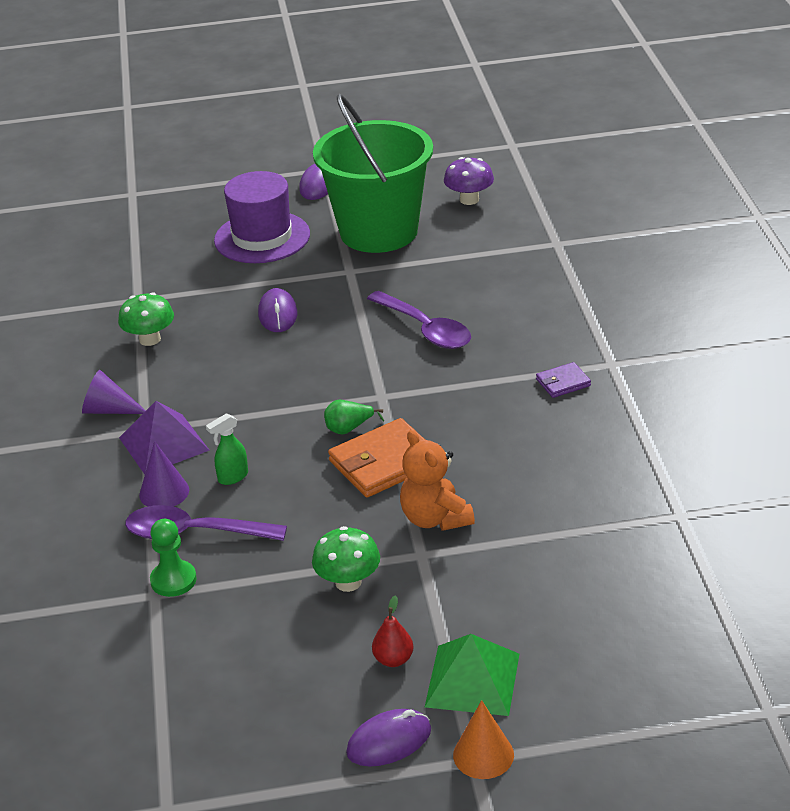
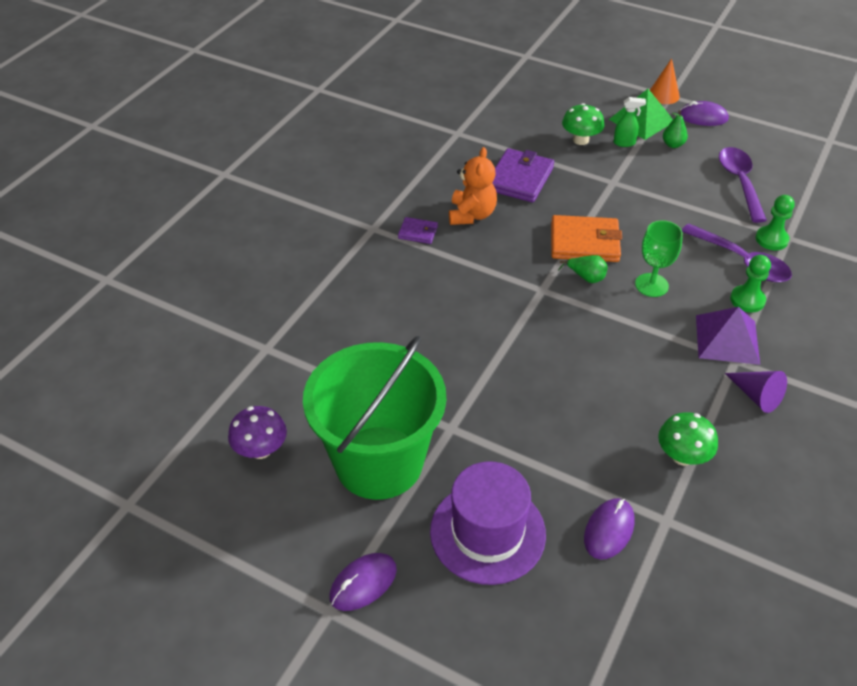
camera: 145 degrees left, 10 degrees up
(164, 492) = (747, 300): purple cone -> green pawn
(232, 477) = (692, 285): green spray bottle -> green spray bottle (624, 143)
(276, 456) = (651, 285): none -> green goblet
(278, 314) = (552, 415): purple mouse -> purple mouse (609, 530)
(348, 582) = (666, 188): green mushroom -> green mushroom (580, 140)
(393, 659) = (673, 144): red pear -> green pear
(425, 329) = (455, 326): purple spoon -> purple spoon (739, 182)
(435, 518) = (586, 195): orange teddy bear -> orange teddy bear (471, 215)
(533, 496) = (519, 179): none -> purple wallet

